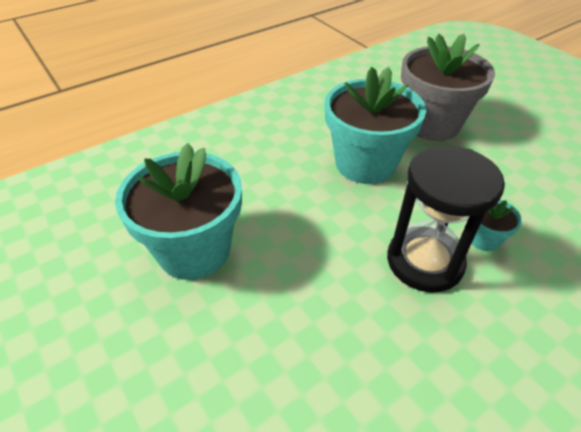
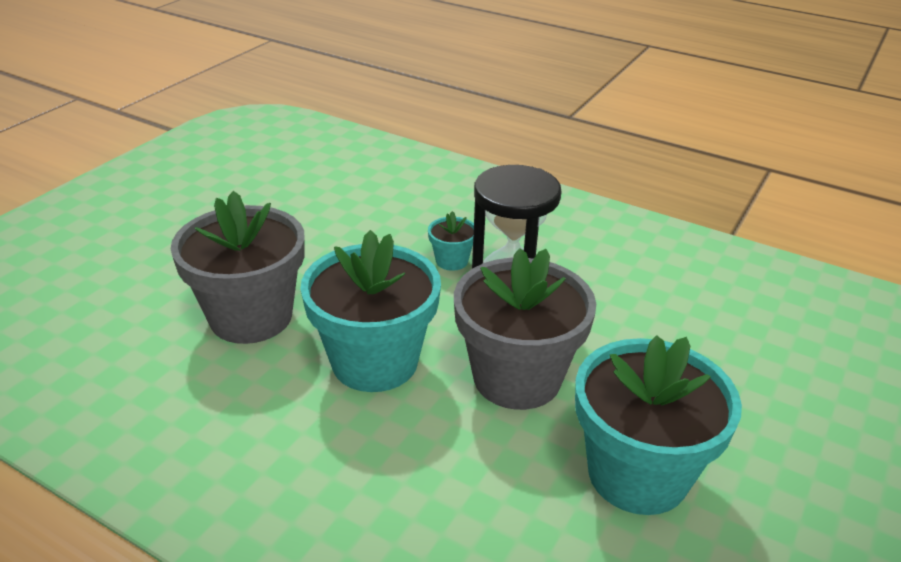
camera: 115 degrees left, 10 degrees down
(315, 225) = (517, 378): none -> grey flower pot

